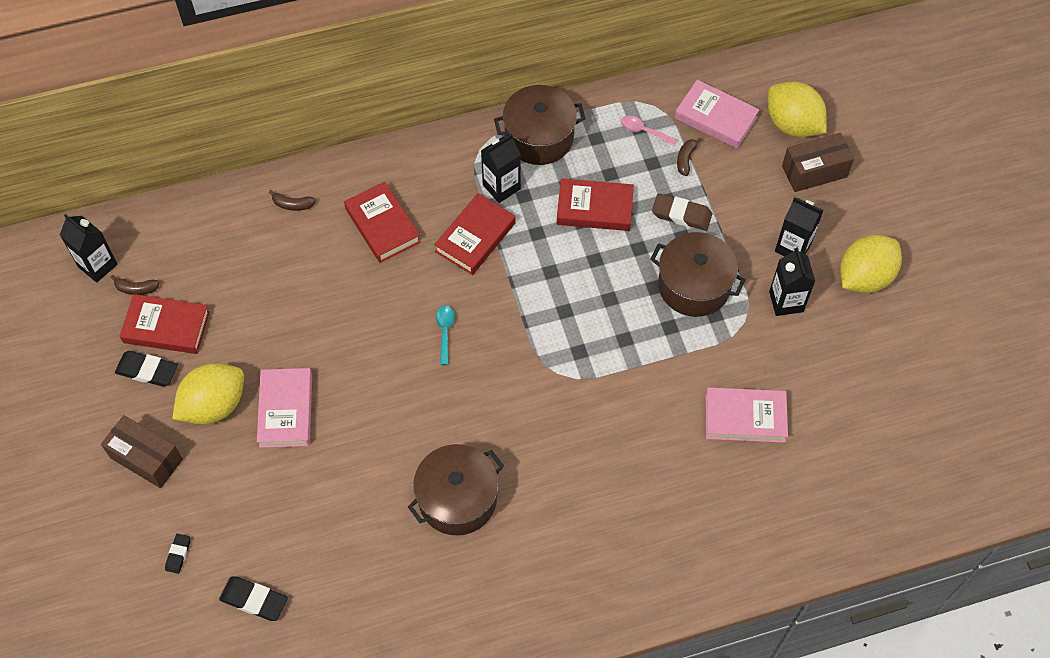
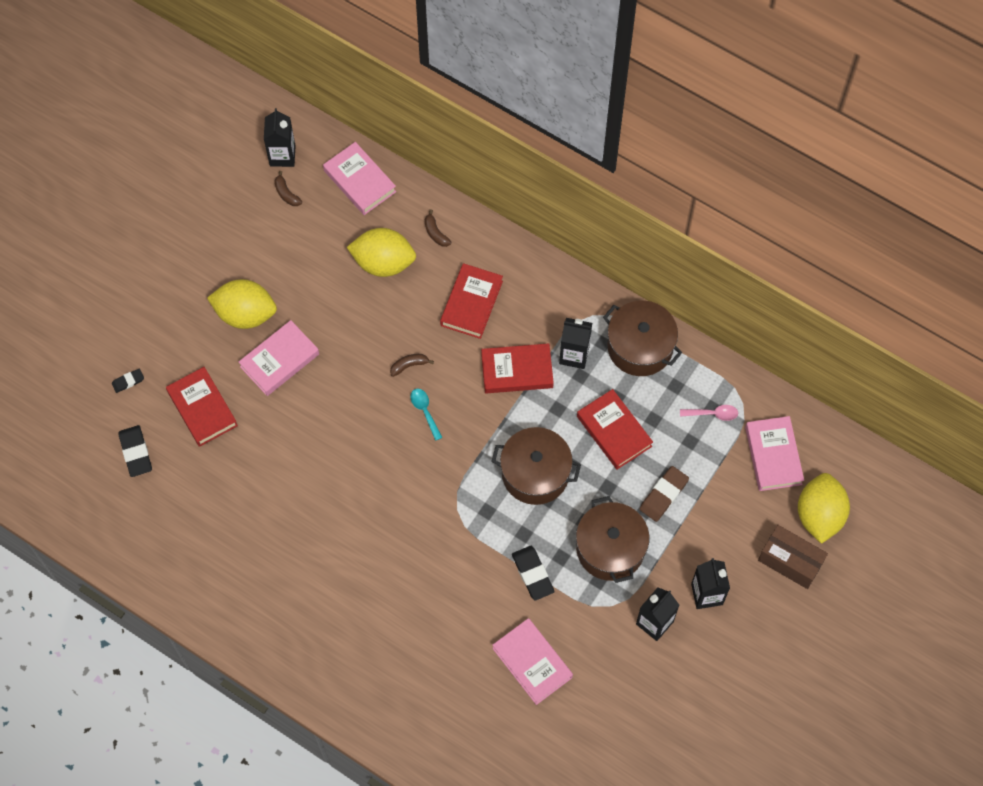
camera: 50 degrees right, 5 degrees up
(146, 458) = (175, 306): brown box -> none
(147, 371) = (235, 252): black eraser -> black eraser (532, 574)
(166, 327) = (275, 236): red book -> red book (202, 409)
(186, 225) = (360, 181): none -> pink book
(445, 332) = (425, 411): turquoise spoon -> turquoise spoon turned 75 degrees counterclockwise
(457, 499) = (308, 519): brown pot -> brown pot (535, 473)
(643, 131) = (713, 414): pink spoon -> pink spoon turned 105 degrees clockwise
(681, 214) = (663, 495): brown eraser -> brown eraser turned 60 degrees clockwise
(685, 159) = (715, 462): brown banana -> brown banana (409, 365)
(864, 277) = (727, 664): yellow lemon -> yellow lemon (383, 262)

